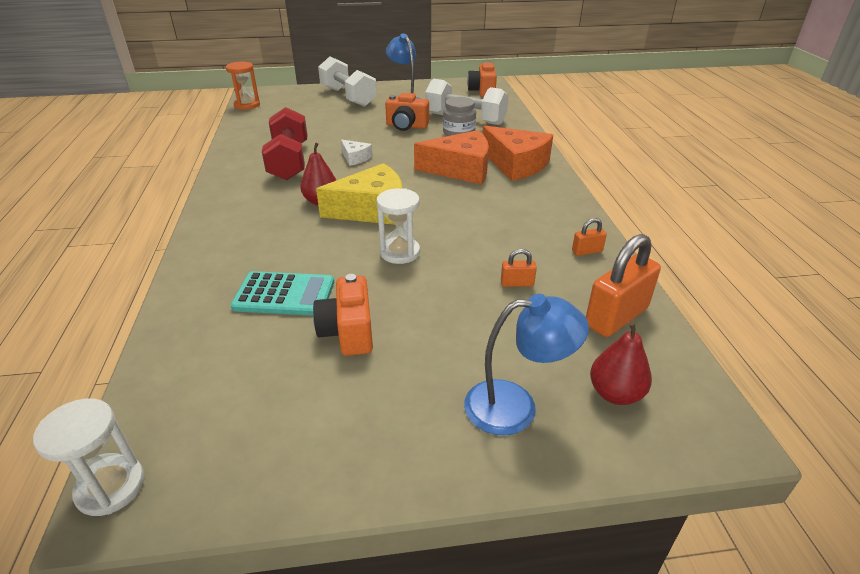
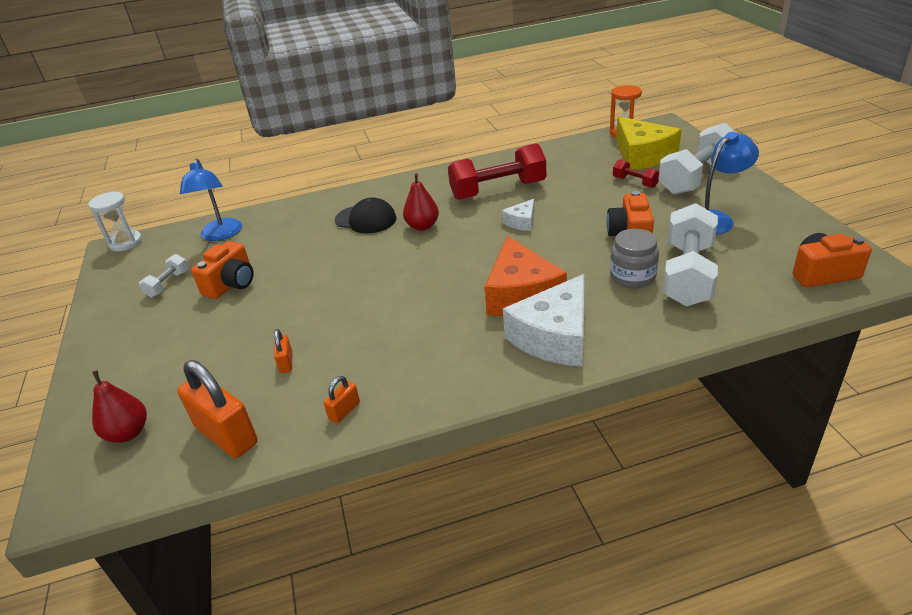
camera: 85 degrees right, 0 degrees up
(275, 232) = (366, 219): none -> black cap
(284, 294) = (279, 246): turquoise calculator -> none
(307, 399) = (168, 284): none -> white dumbbell
(334, 114) = (635, 182): none -> red dumbbell
(348, 332) = (231, 284): orange camera -> orange camera turned 135 degrees clockwise
(372, 210) = (412, 256): yellow cheese -> yellow cheese (642, 156)
(400, 252) = (337, 286): white hourglass -> none
(516, 164) = (554, 337): orange cheese -> white cheese
(516, 406) = (133, 376): blue lamp -> blue lamp (221, 235)
(587, 251) = (344, 411): orange padlock -> orange padlock turned 60 degrees clockwise

